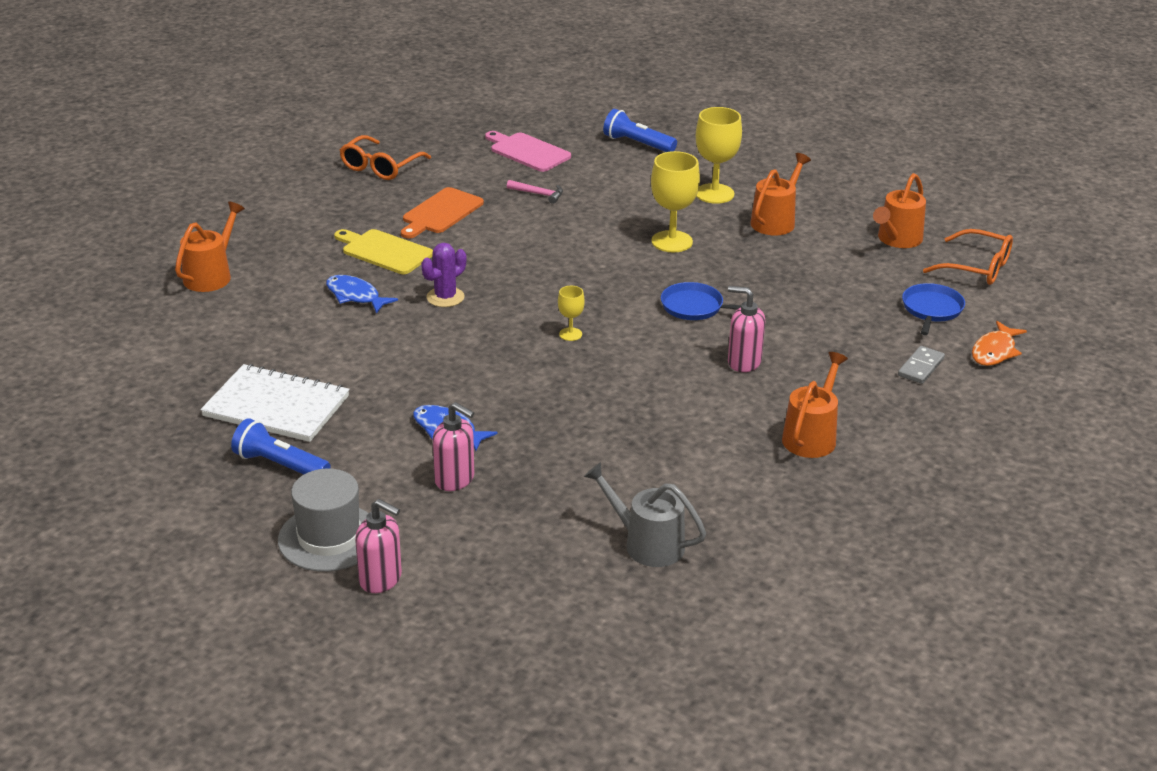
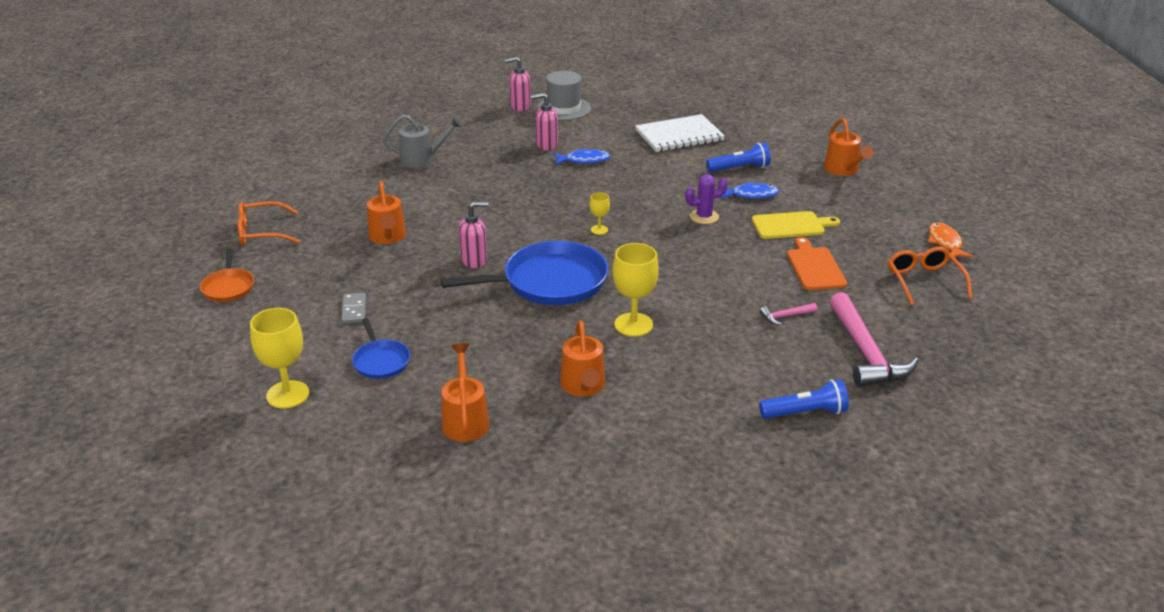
camera: 140 degrees right, 0 degrees up
(280, 465) = (631, 119): blue flashlight -> blue flashlight (739, 168)
(445, 297) = (704, 217): purple cactus -> purple cactus turned 75 degrees clockwise
(527, 152) = (865, 352): pink cutting board -> pink hammer
(695, 307) = (549, 282): blue pan -> blue pan, size x1.98
(714, 194) = (666, 389): yellow goblet -> yellow goblet (288, 394)
(977, 268) = (372, 424): orange glasses -> orange glasses (261, 232)
(994, 351) = (307, 347): orange fish -> orange fish (945, 243)
(1048, 457) = (228, 287): none -> orange pan

